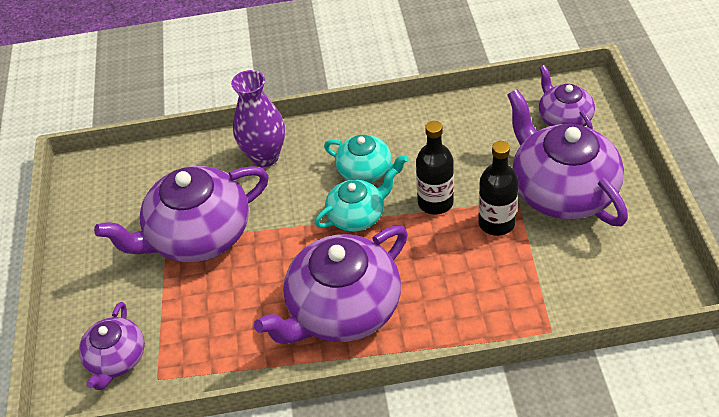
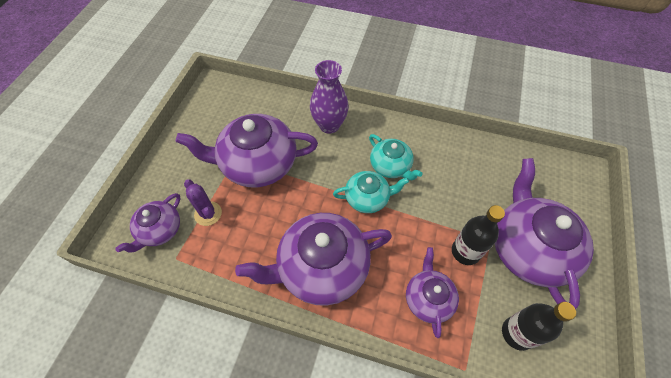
camera: 20 degrees right, 10 degrees up
(168, 315) = (208, 213): none -> purple cactus
(435, 202) = (428, 213): black bottle -> black bottle (517, 333)
(564, 118) = (556, 189): purple teapot -> purple teapot (428, 298)

